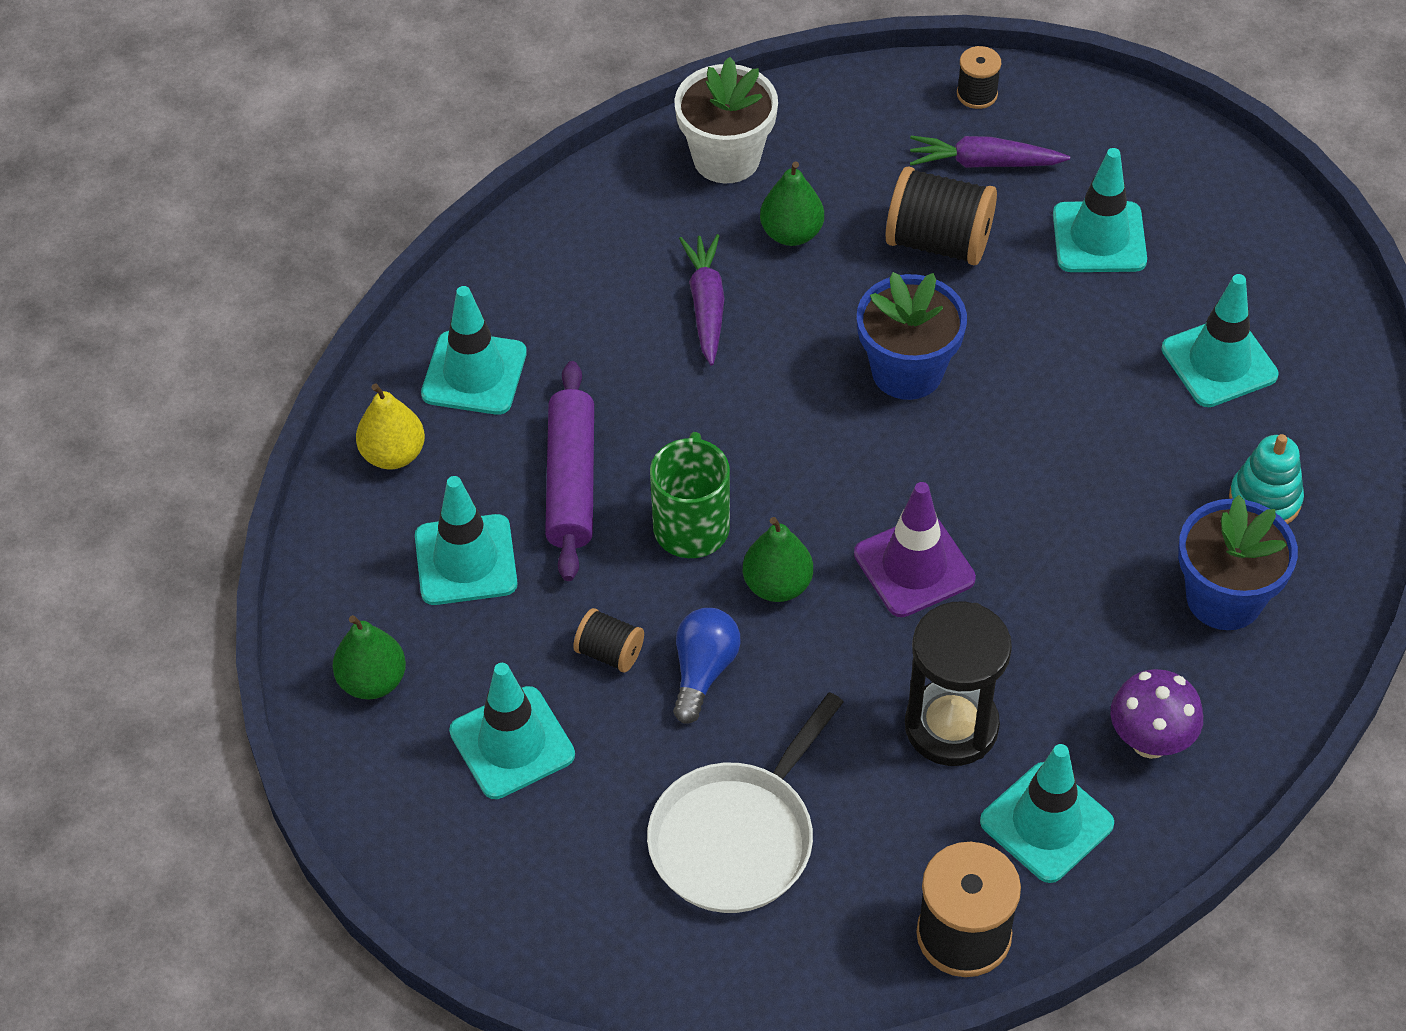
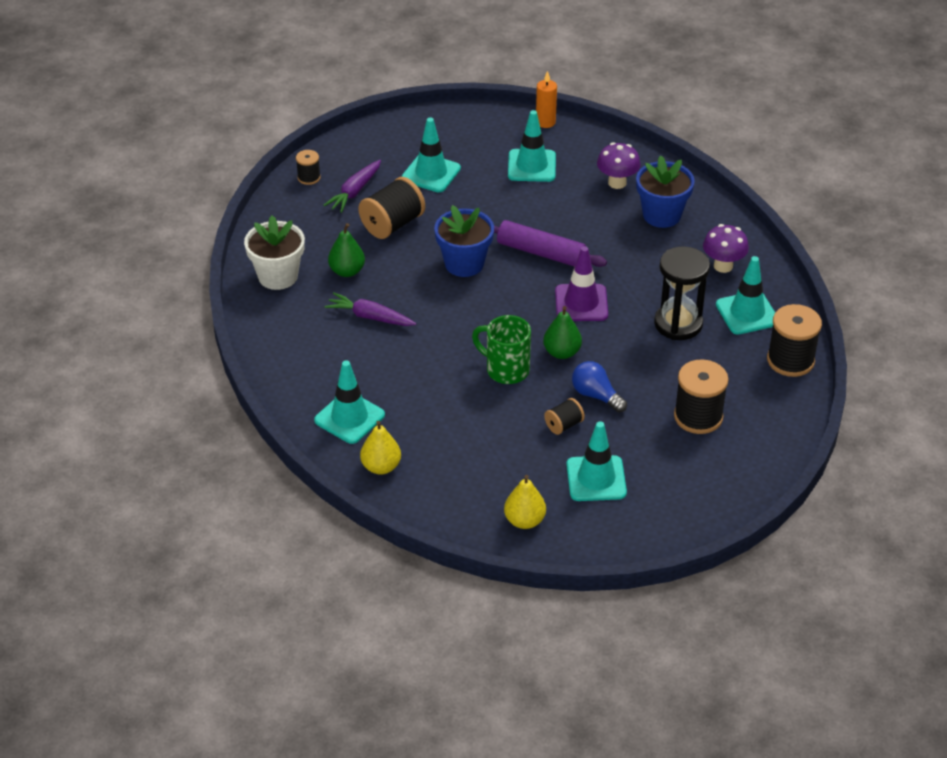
camera: 65 degrees left, 10 degrees down
(372, 681) = (524, 520): green pear -> yellow pear
(466, 560) = (471, 460): turquoise traffic cone -> none
(571, 481) = (447, 404): purple rolling pin -> purple rolling pin (541, 253)
(736, 838) = (698, 416): white pan -> black spool
(1264, 500) = (617, 183): turquoise stacking toy -> purple mushroom
(1352, 335) = (545, 122): none -> orange candle

